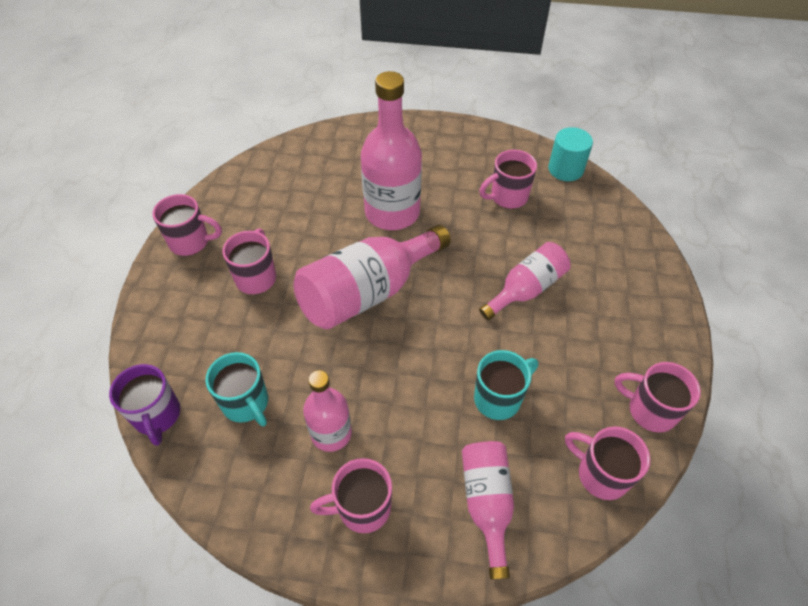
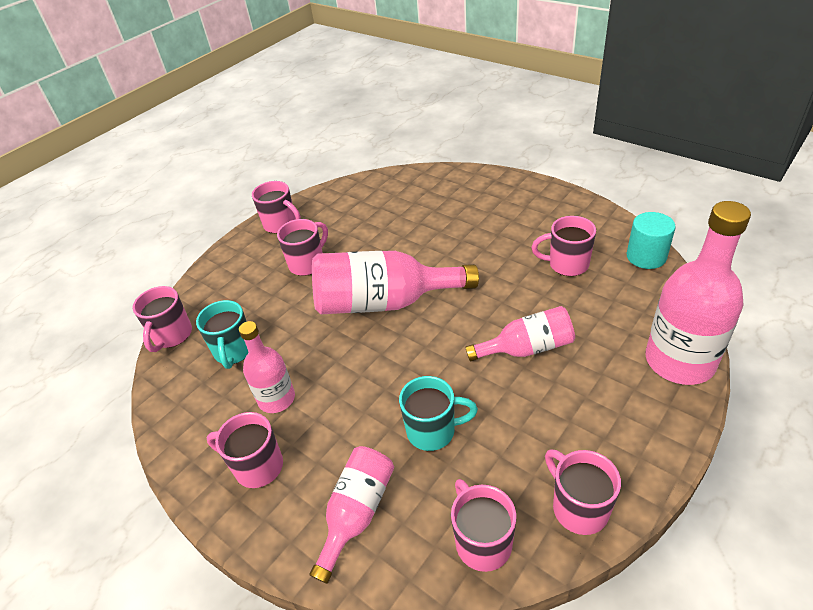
camera: 35 degrees right, 10 degrees down
(157, 416) = (172, 336): purple mug -> pink mug
(392, 212) = (450, 247): pink bottle -> pink bottle (679, 361)

